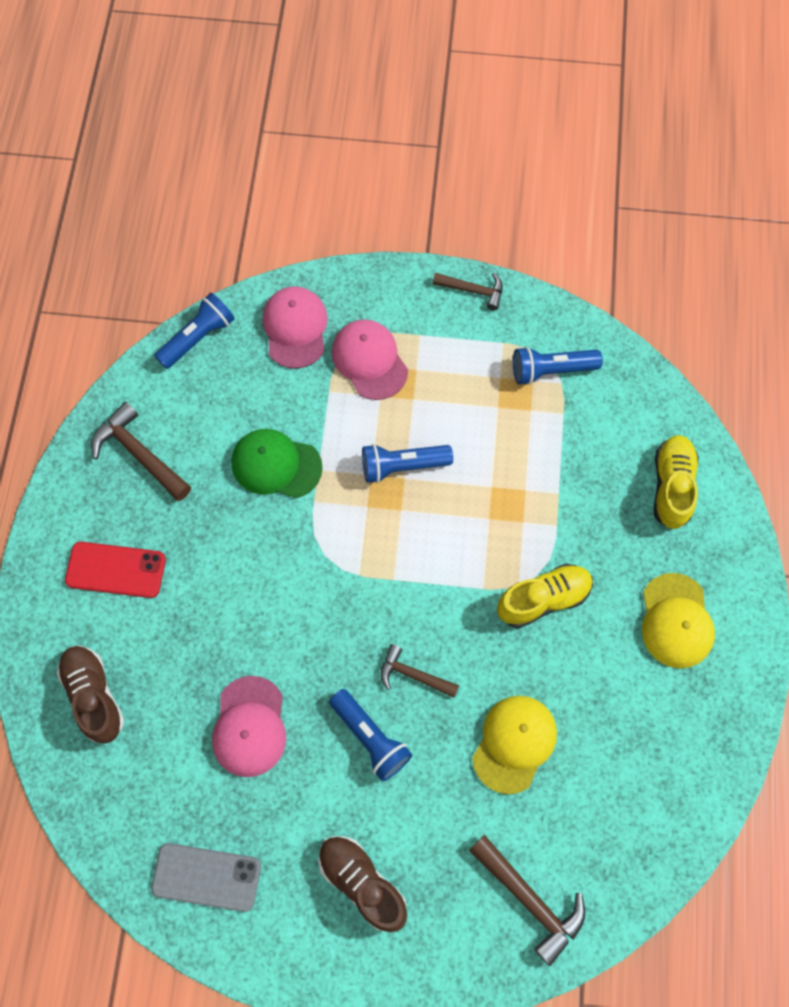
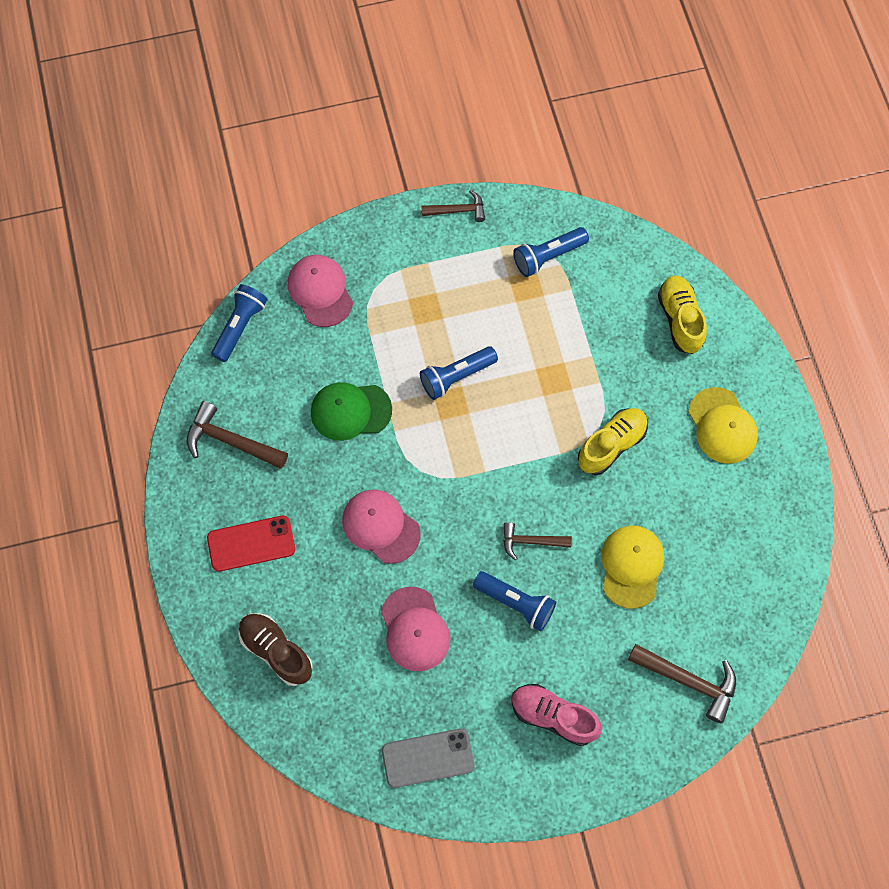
camera: 20 degrees left, 0 degrees up
(362, 882) = (553, 716): brown shoe -> pink shoe
(369, 360) = (394, 298): pink cap -> pink cap (381, 526)

